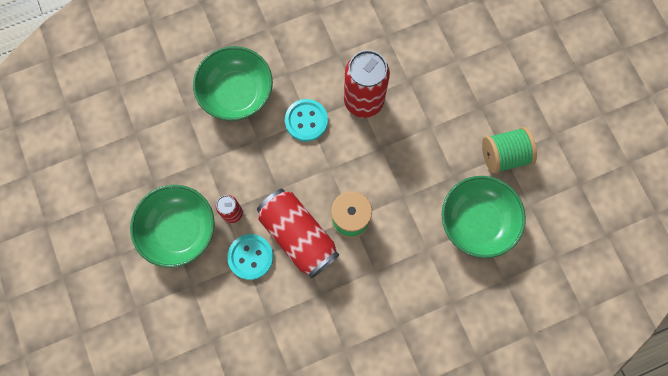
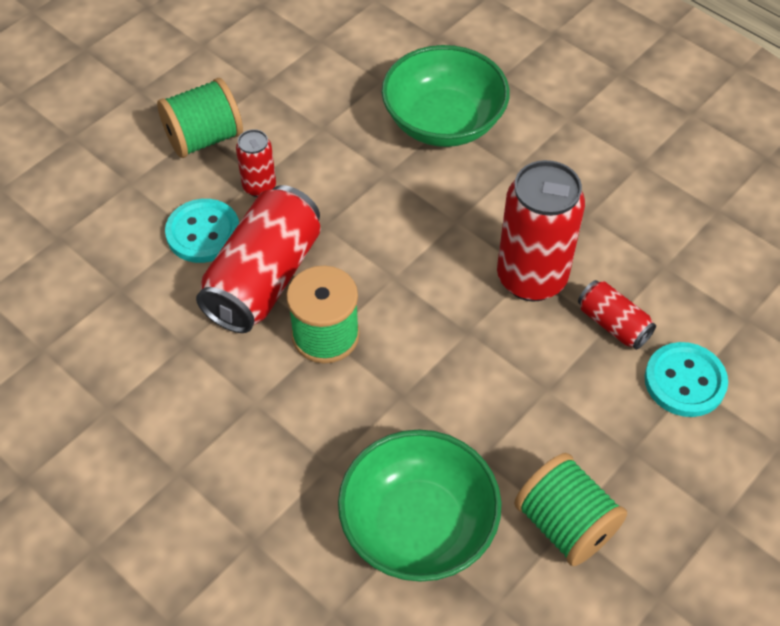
camera: 65 degrees right, 20 degrees down
(179, 230) = (204, 138): green bowl -> green spool
(306, 121) = (452, 218): turquoise button -> turquoise button (685, 381)
(409, 77) = (613, 324): none -> red can

